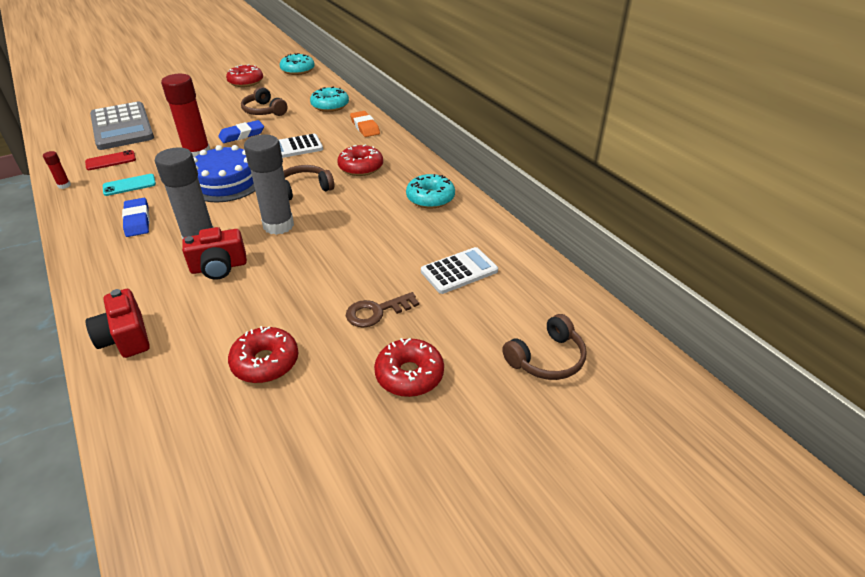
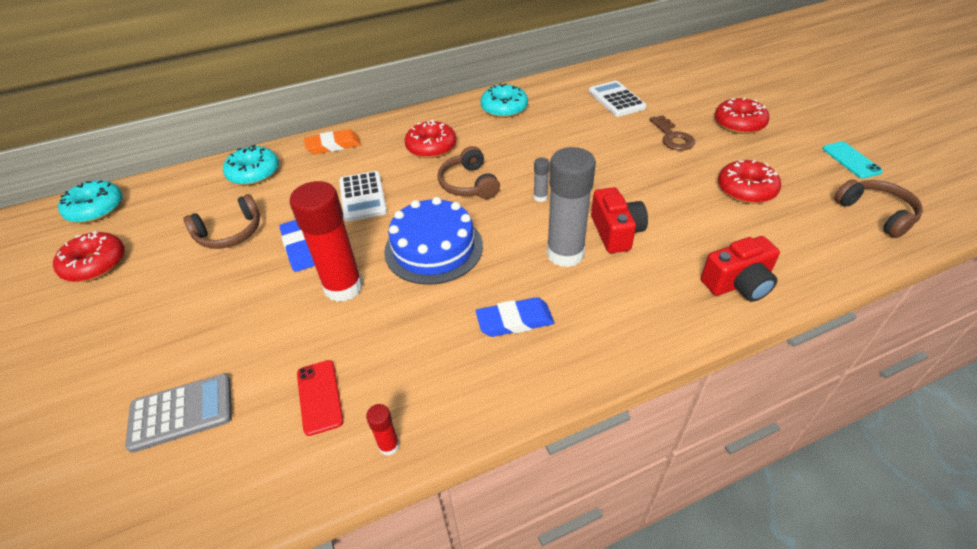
camera: 80 degrees left, 5 degrees up
(122, 127) = (181, 412): grey calculator -> grey calculator, size x0.58
(129, 185) = (414, 351): turquoise phone -> turquoise phone (851, 160)
(278, 225) = (540, 197): grey glue stick -> grey glue stick, size x0.42
(547, 359) = (708, 74): brown headphones -> brown headphones (876, 213)

